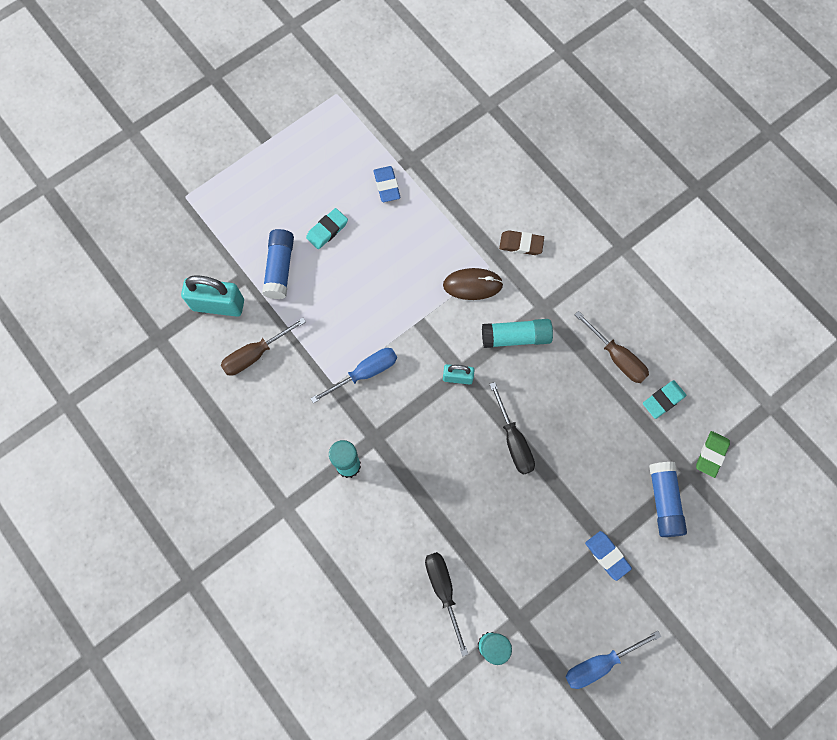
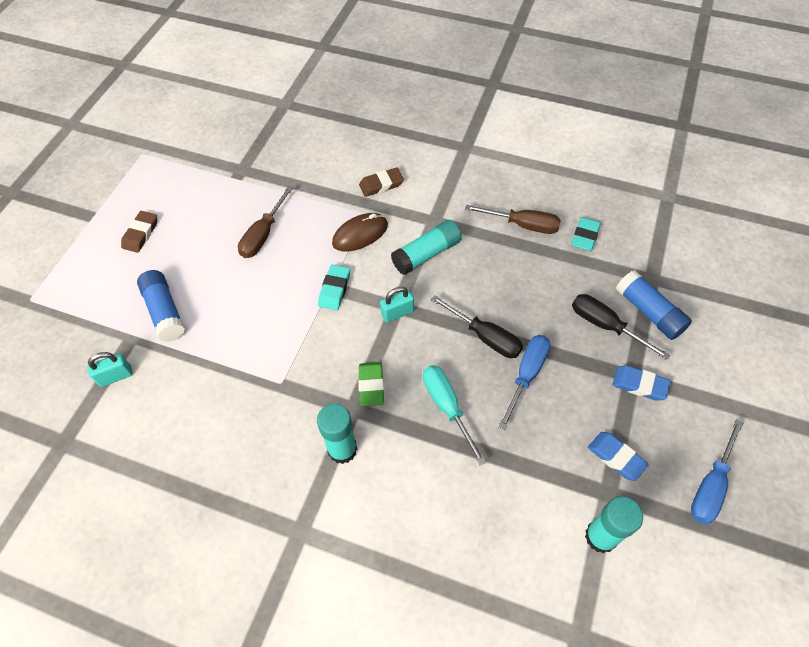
camera: 30 degrees left, 15 degrees down
(218, 305) = (116, 376): turquoise padlock -> turquoise padlock, size x0.56
(255, 354) = (182, 400): brown screwdriver -> brown screwdriver (263, 235)
(296, 180) = (141, 234): none -> brown eraser
(327, 230) = (195, 258): turquoise eraser -> turquoise eraser (334, 289)
(365, 373) = (306, 356): blue screwdriver -> blue screwdriver (526, 375)
(387, 186) = (231, 198): blue eraser -> blue eraser (616, 457)
(443, 590) = (517, 512): black screwdriver -> black screwdriver (605, 326)
(445, 480) = (447, 406): none -> turquoise screwdriver
(711, 454) = (655, 255): green eraser -> green eraser (371, 385)

